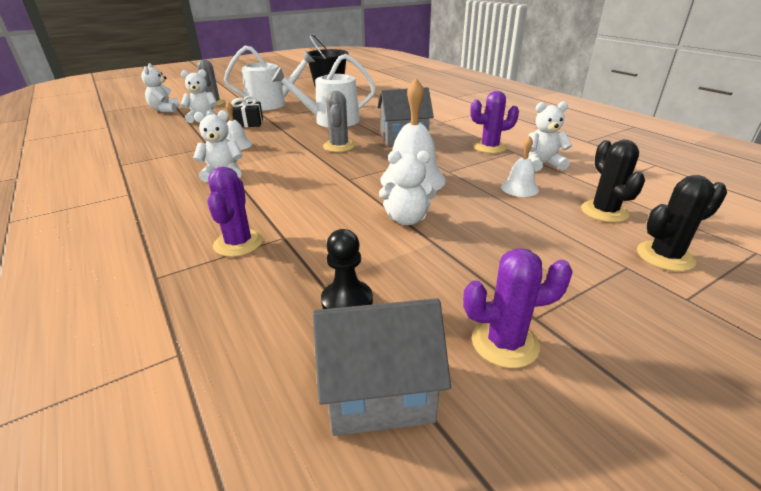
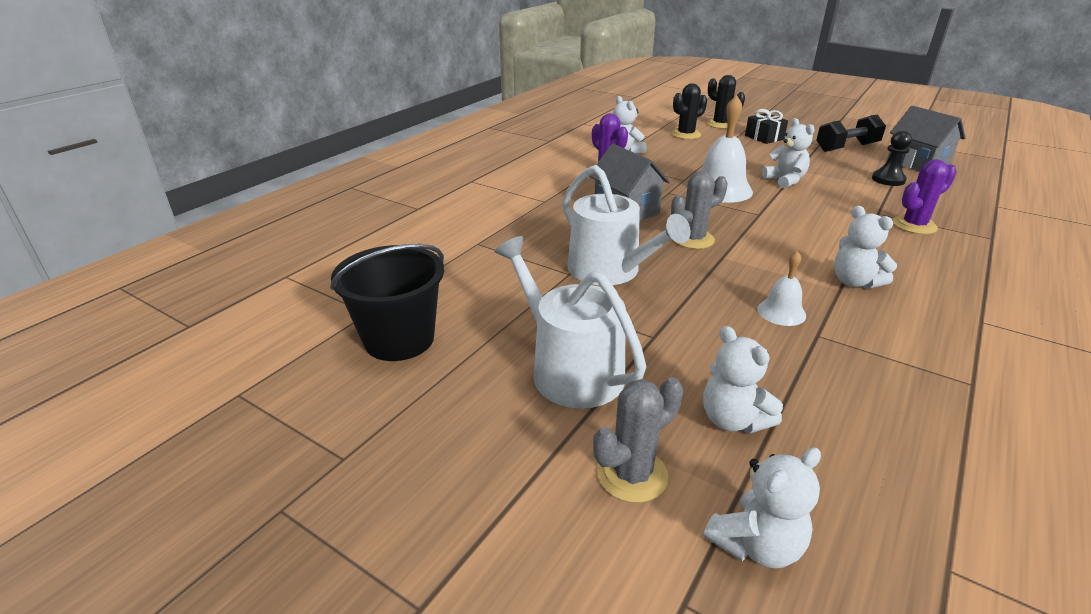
camera: 115 degrees left, 0 degrees up
(248, 123) = (697, 345): black gift -> black gift (764, 137)
(504, 343) = (847, 147): purple cactus -> black dumbbell
(519, 188) = (682, 155): white bell -> none

